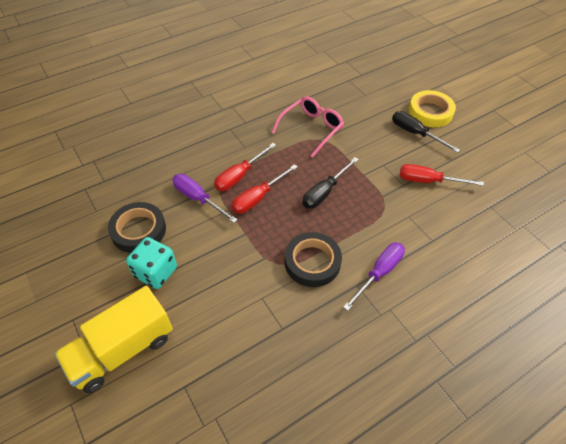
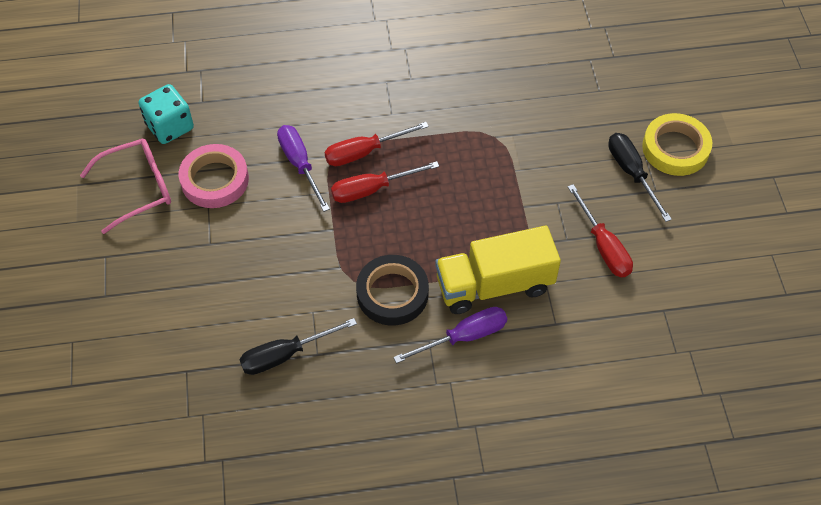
camera: 25 degrees right, 5 degrees up
(122, 350) = (142, 308): yellow truck -> yellow truck (494, 285)
(138, 230) = (215, 180): black tape -> pink tape
(155, 272) = (212, 237): turquoise dice -> turquoise dice (170, 127)
(311, 129) = (492, 117): pink glasses -> pink glasses (138, 188)
(324, 192) = (458, 212): black screwdriver -> black screwdriver (285, 355)
(428, 181) = (603, 246): red screwdriver -> red screwdriver turned 150 degrees counterclockwise

